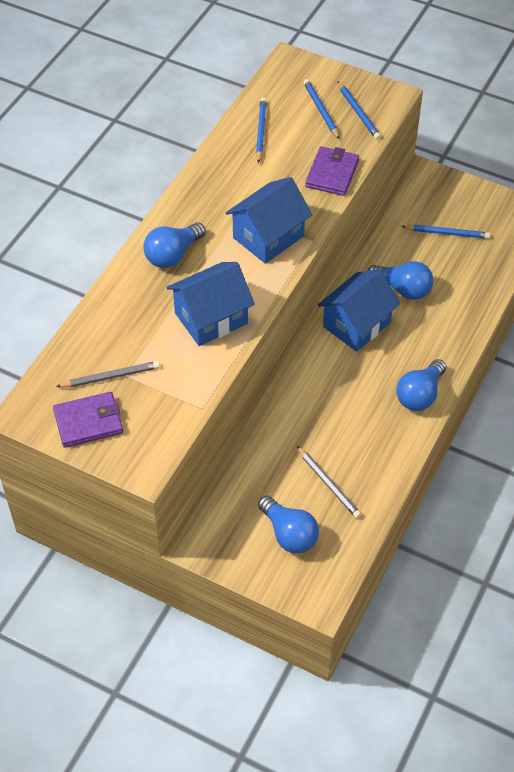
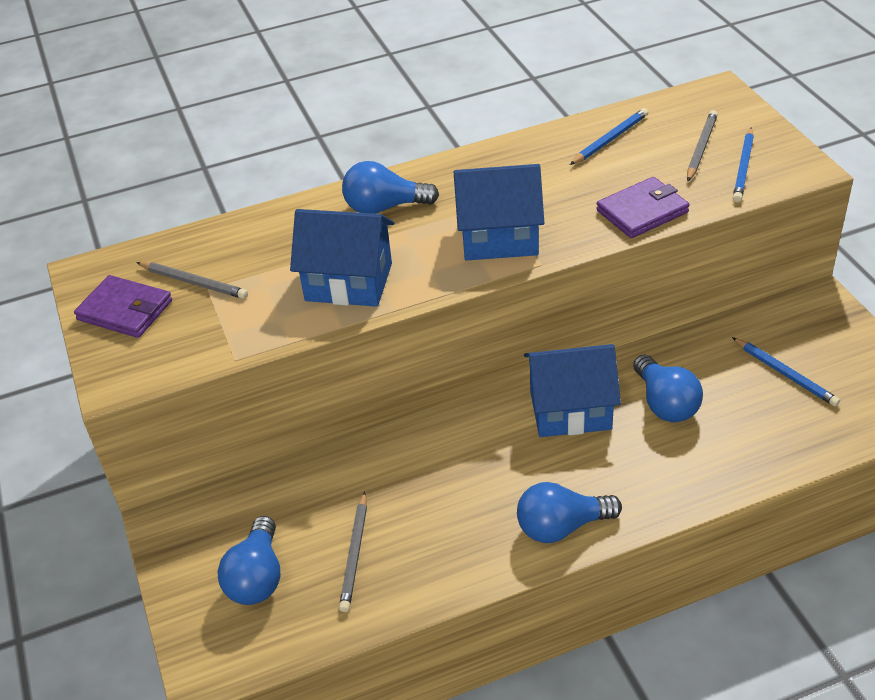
camera: 45 degrees right, 10 degrees down
(321, 110) = (701, 148): blue pencil -> grey pencil

